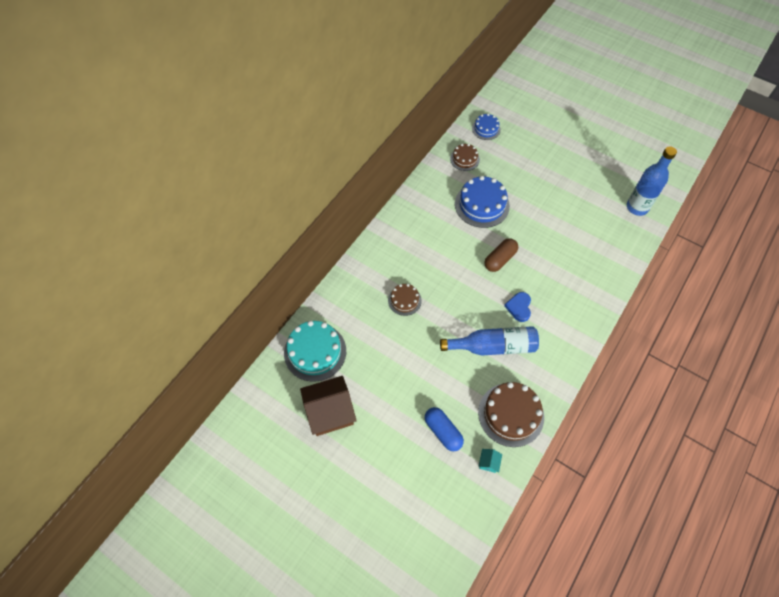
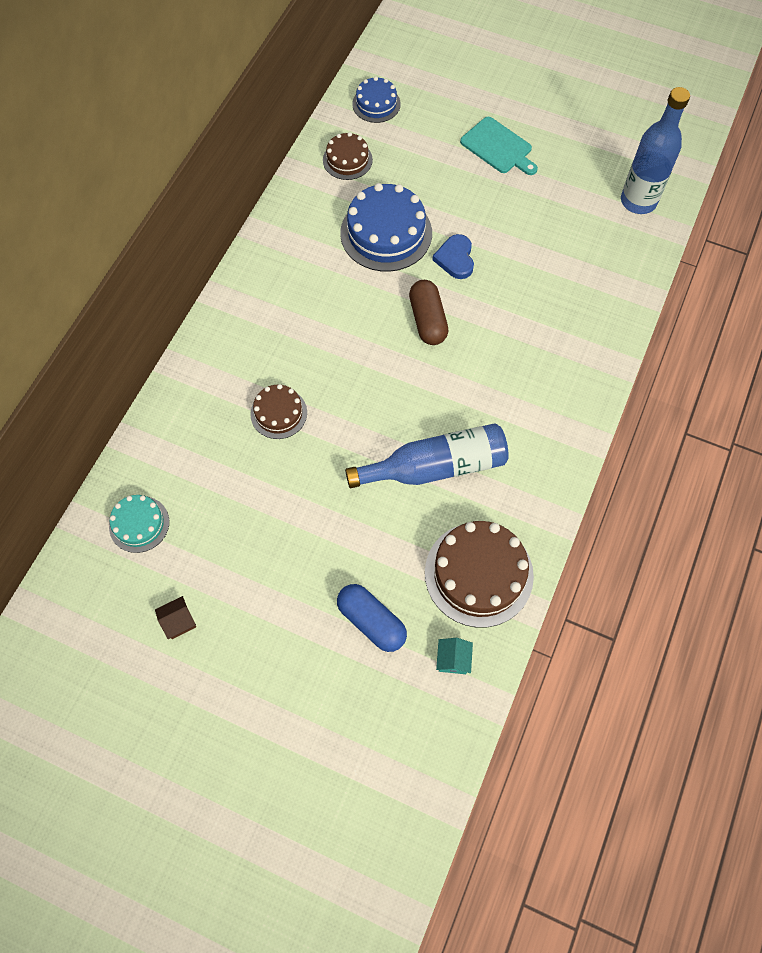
camera: 10 degrees left, 5 degrees up
(315, 352) = (139, 524): turquoise cake -> turquoise cake, size x0.56
(330, 412) = (179, 621): brown house -> brown house, size x0.41
(500, 259) = (427, 320): brown capsule -> brown capsule turned 45 degrees counterclockwise
(519, 307) = (469, 395): blue heart -> blue heart (455, 259)
(555, 164) = (498, 147): none -> turquoise cutting board

